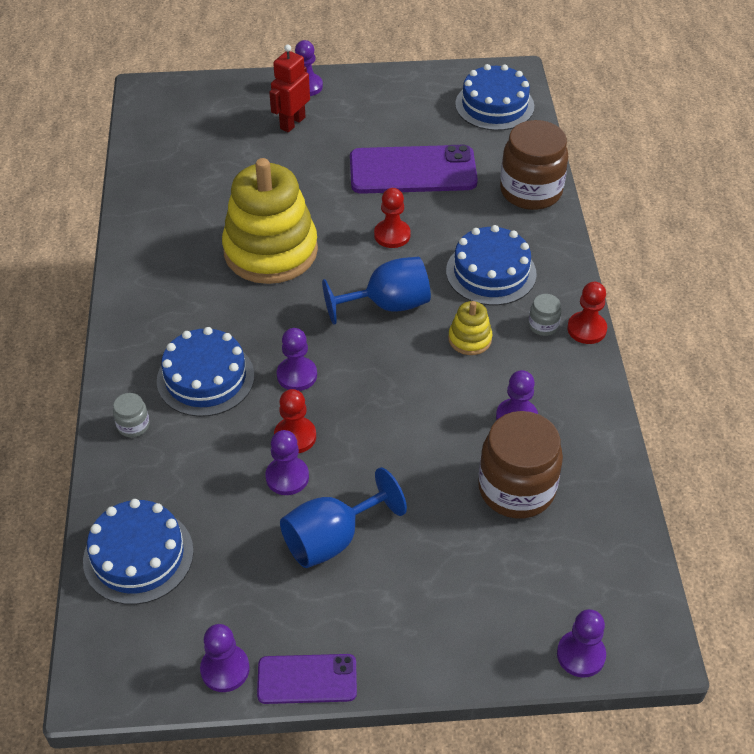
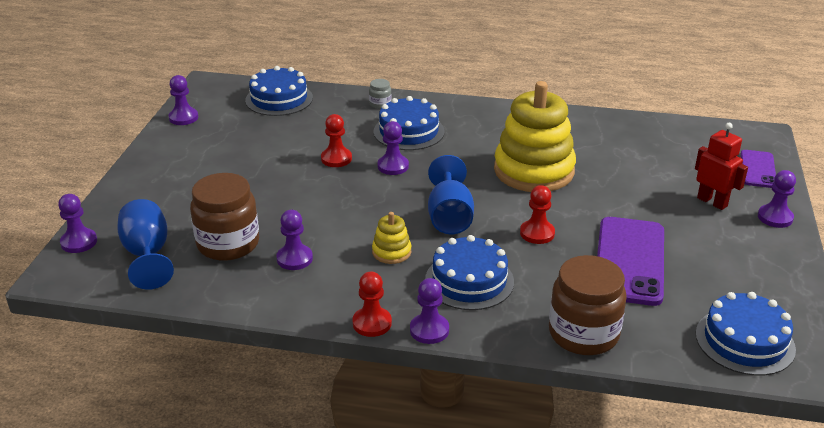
camera: 105 degrees right, 15 degrees down
(287, 477) = (303, 152): purple pawn -> purple pawn (429, 330)
(307, 679) = (154, 141): purple phone -> purple phone (757, 169)
(332, 539) = (243, 162): blue goblet -> blue goblet (147, 255)
(543, 325) = (388, 297): grey jar -> none

